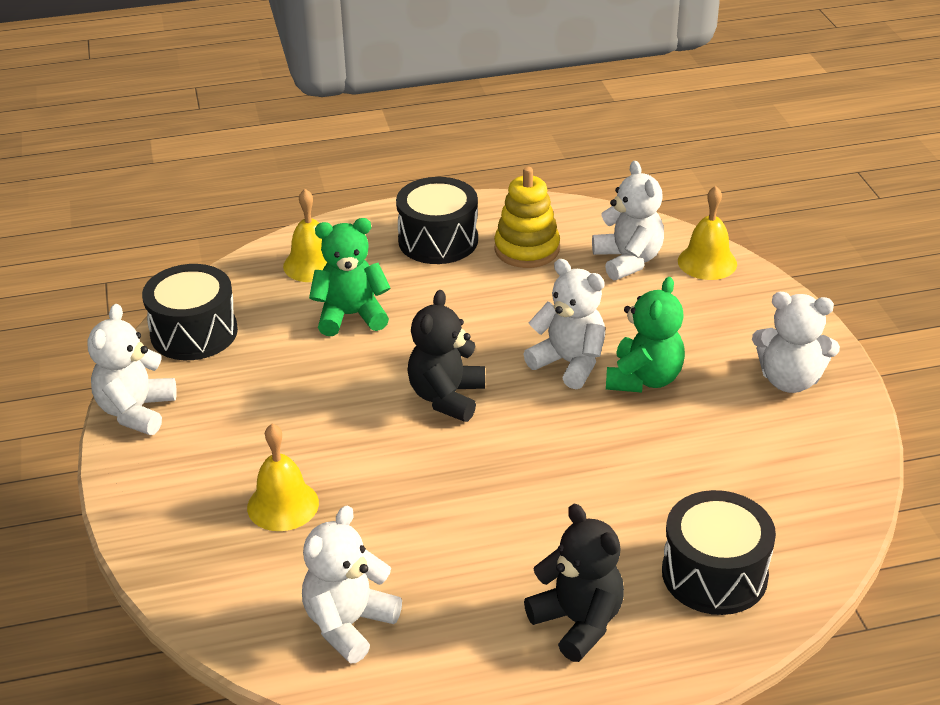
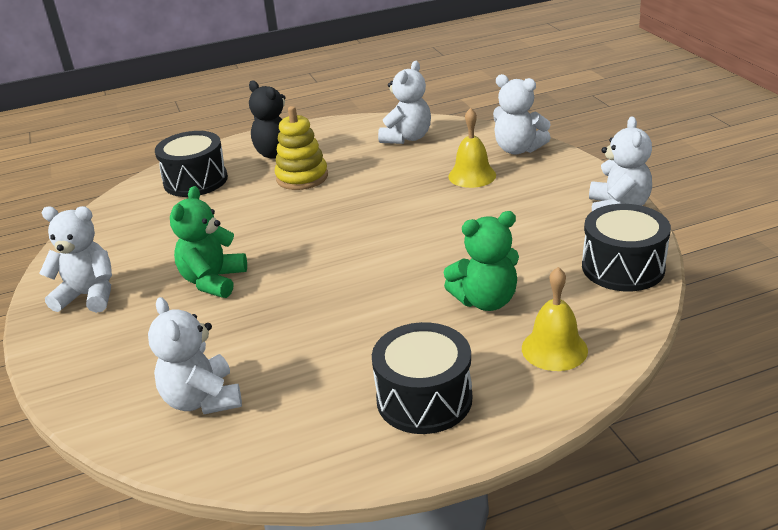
camera: 175 degrees right, 5 degrees down
(446, 397) = (377, 247): black teddy bear -> none
(527, 249) = (318, 400): yellow stacking toy -> yellow stacking toy (302, 177)
(569, 363) = (276, 285): white teddy bear -> white teddy bear (518, 149)
(707, 262) = (113, 409): yellow bell -> none

